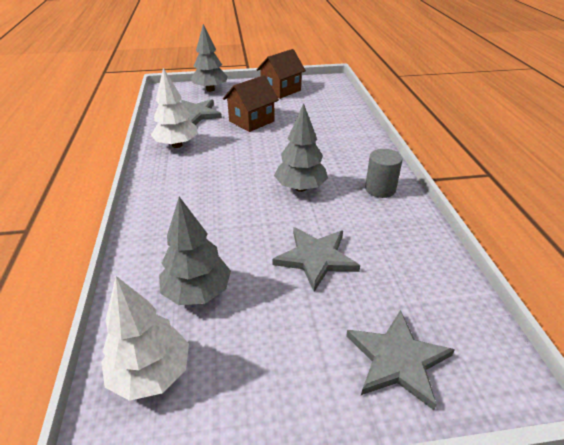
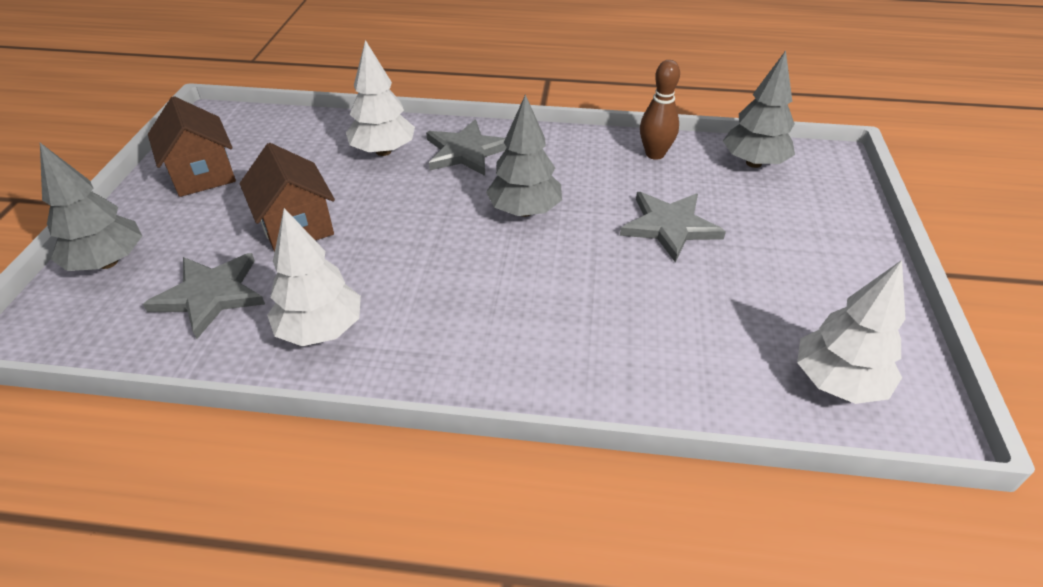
camera: 75 degrees left, 5 degrees up
(197, 292) = (714, 333): grey tree -> grey tree (753, 163)
(333, 129) = (383, 151): none -> white tree
(380, 189) = (553, 151): grey cylinder -> none
(397, 360) = (811, 208): grey star -> grey star (466, 151)
(415, 241) = (655, 154): none -> brown bowling pin

